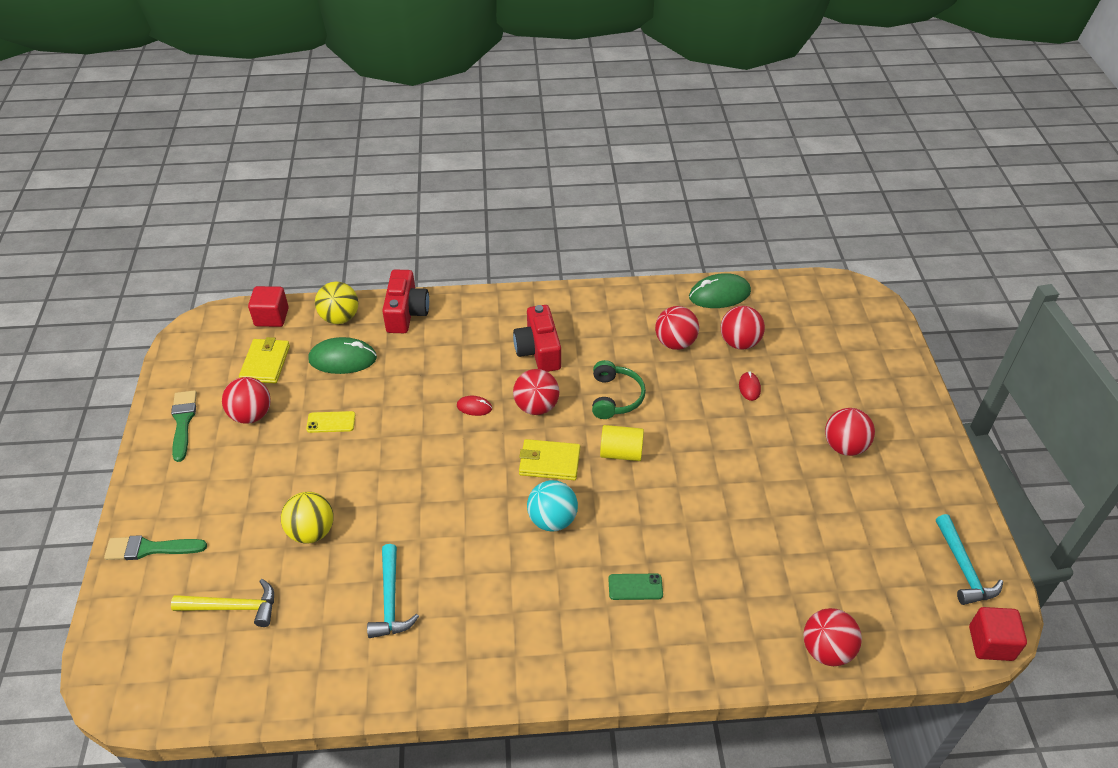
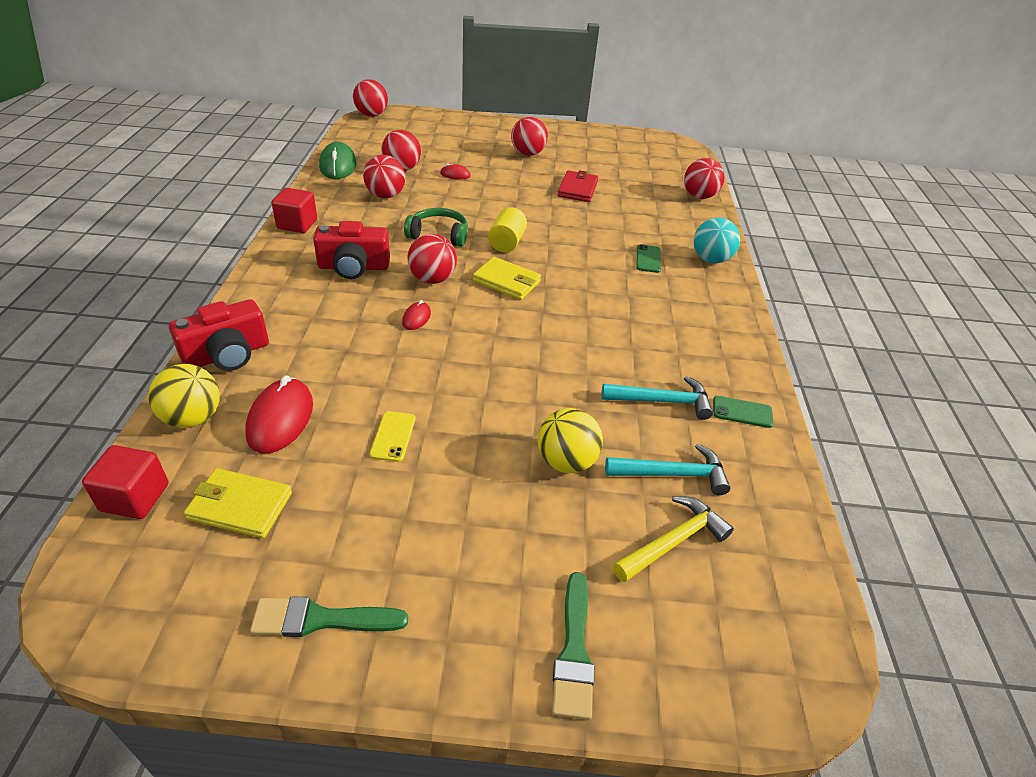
camera: 85 degrees left, 5 degrees down
(233, 607) = (673, 541): yellow hammer -> yellow hammer turned 45 degrees clockwise
(251, 415) = (344, 524): red ball -> red ball (371, 115)
(343, 359) = (280, 419): green mouse -> red mouse
(383, 670) = (742, 412): none -> green phone
(406, 313) = (227, 354): red camera -> red camera turned 135 degrees clockwise
(549, 462) = (507, 281): yellow wallet -> yellow wallet turned 75 degrees counterclockwise
(552, 520) = (575, 289): turquoise ball -> turquoise ball (710, 259)
(774, 506) = (577, 189): none -> red wallet
(963, 568) = (636, 142): turquoise hammer -> turquoise hammer (673, 474)
(991, 643) = (689, 148): red cube -> red cube (297, 224)

